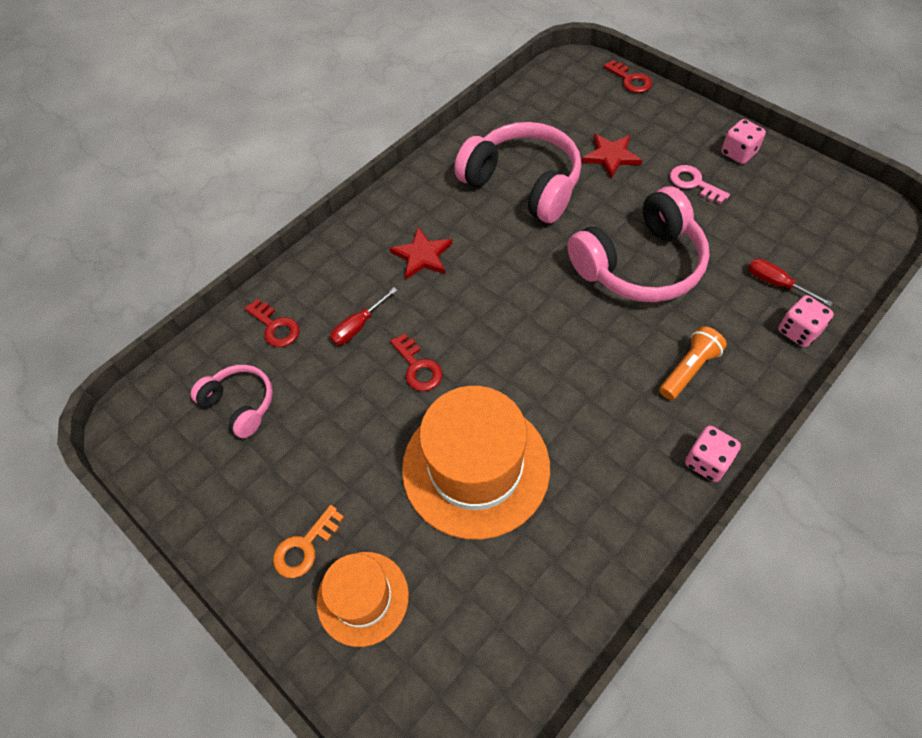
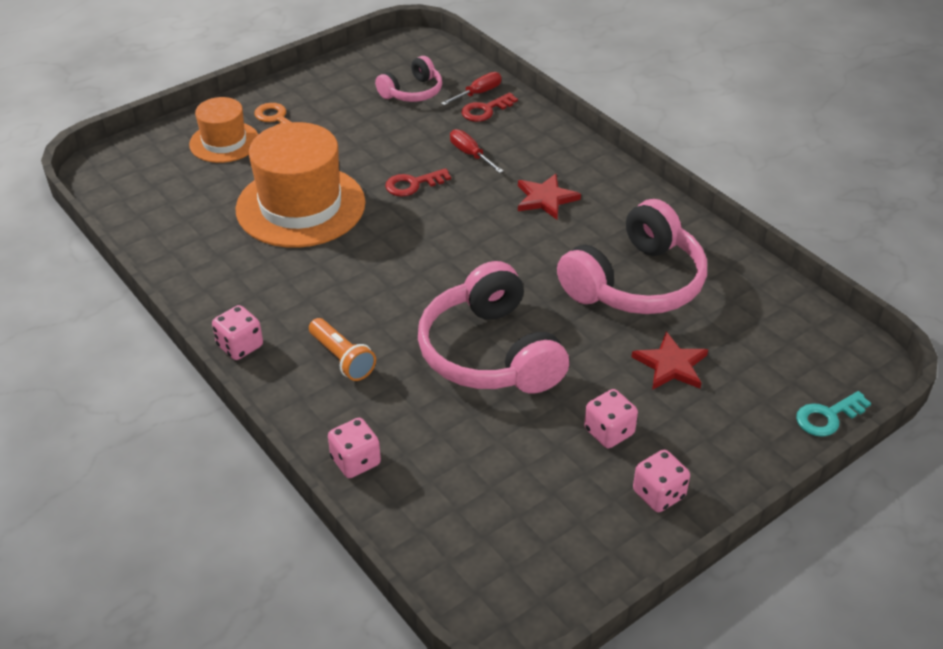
camera: 95 degrees right, 15 degrees down
(630, 80) = (827, 417): red key -> turquoise key
(694, 183) = (609, 432): pink key -> pink dice
(776, 283) = (427, 463): red screwdriver -> red screwdriver (478, 93)

